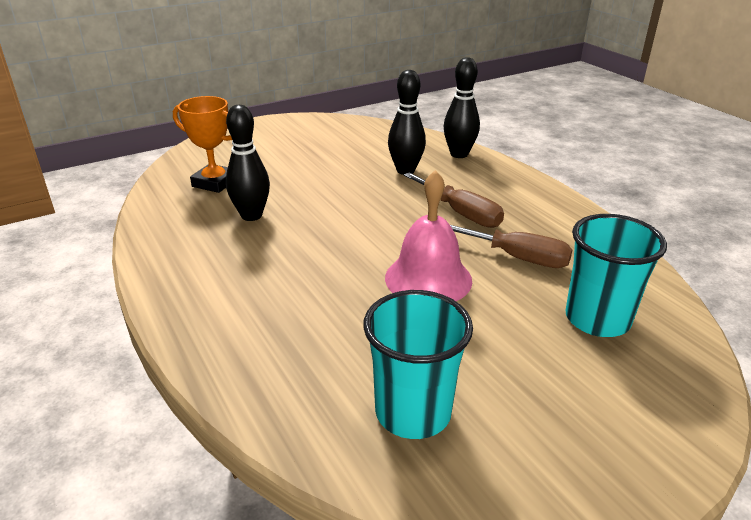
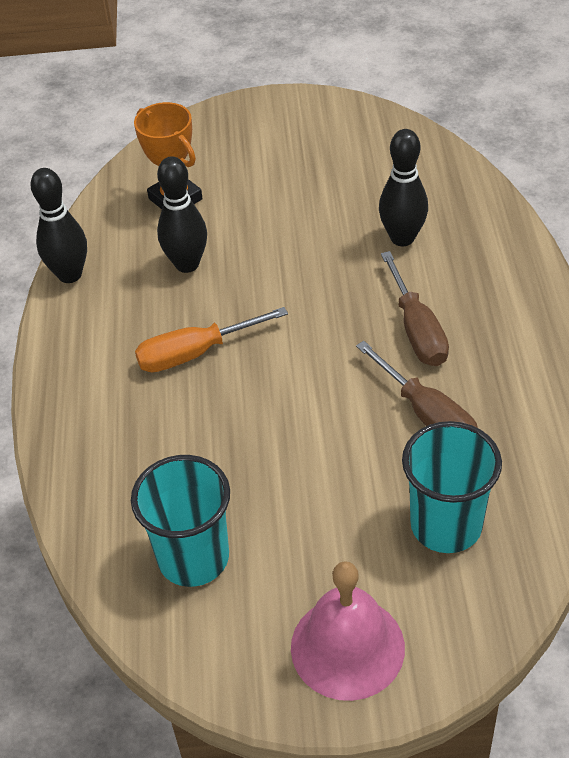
camera: 30 degrees right, 15 degrees up
(298, 266) = (194, 353): none -> orange screwdriver
(428, 278) = (312, 413): pink bell -> pink bell (347, 647)
(459, 154) = (491, 226): black bowling pin -> black bowling pin (70, 274)

